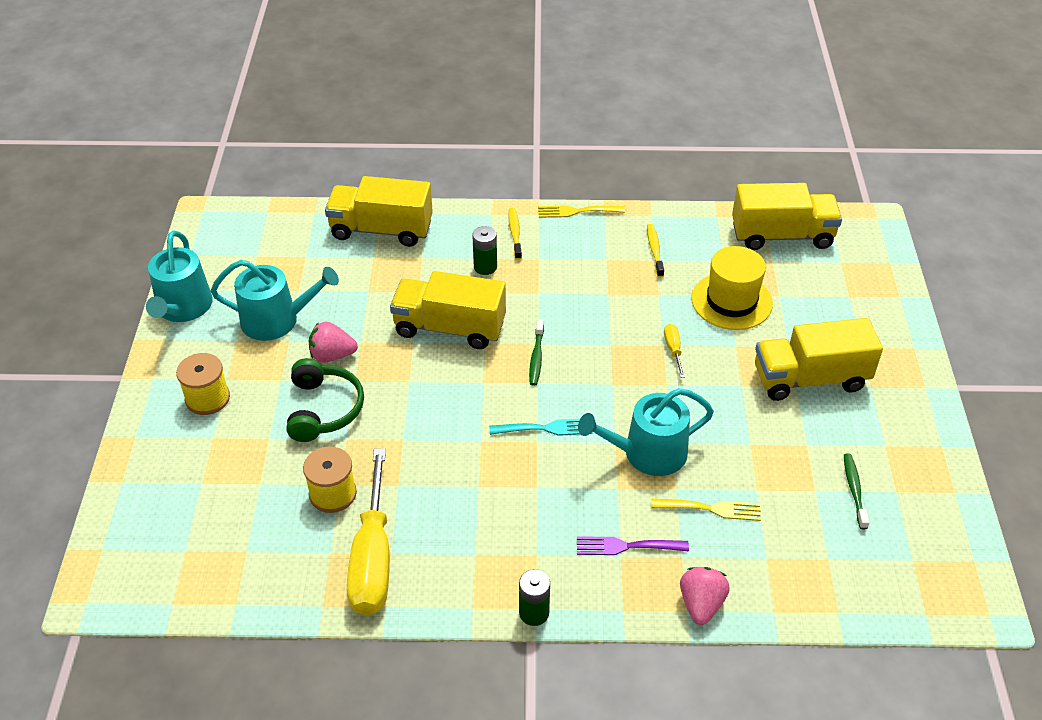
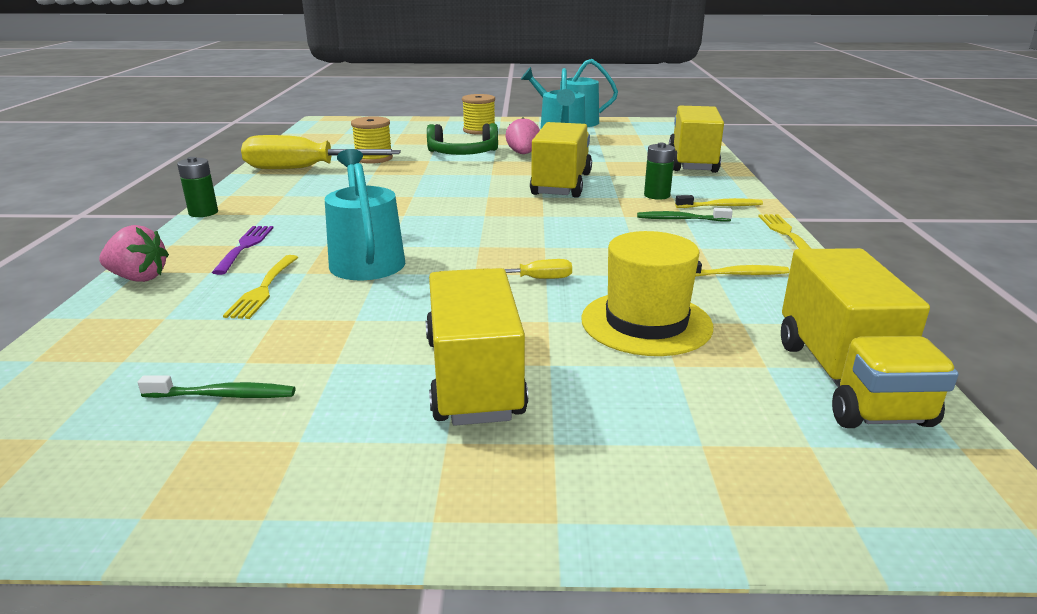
camera: 90 degrees right, 20 degrees down
(536, 357) = (522, 214): green toothbrush -> green toothbrush (680, 219)
(546, 428) = (419, 217): turquoise fork -> none

